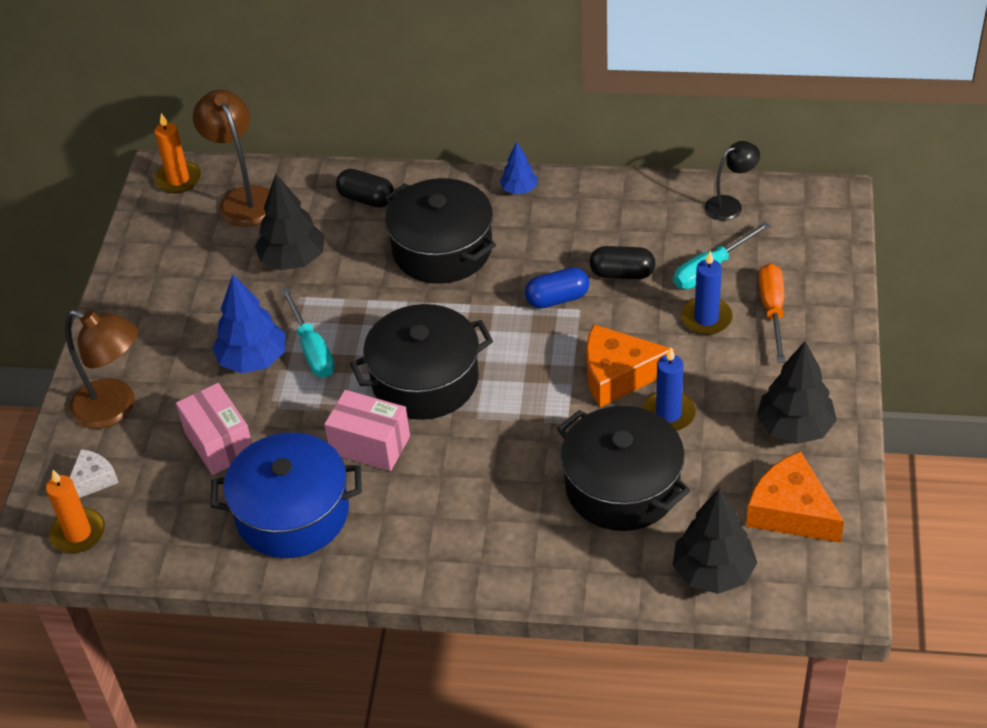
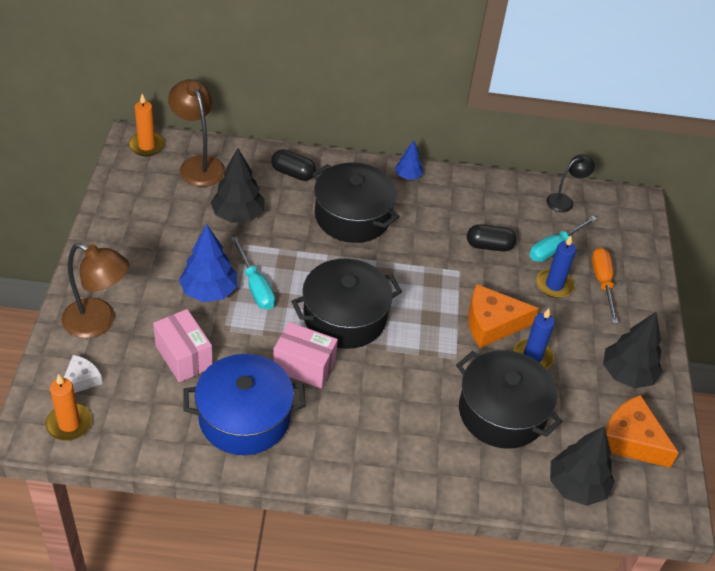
camera: 10 degrees left, 0 degrees up
(557, 299) = (442, 261): blue capsule -> none

